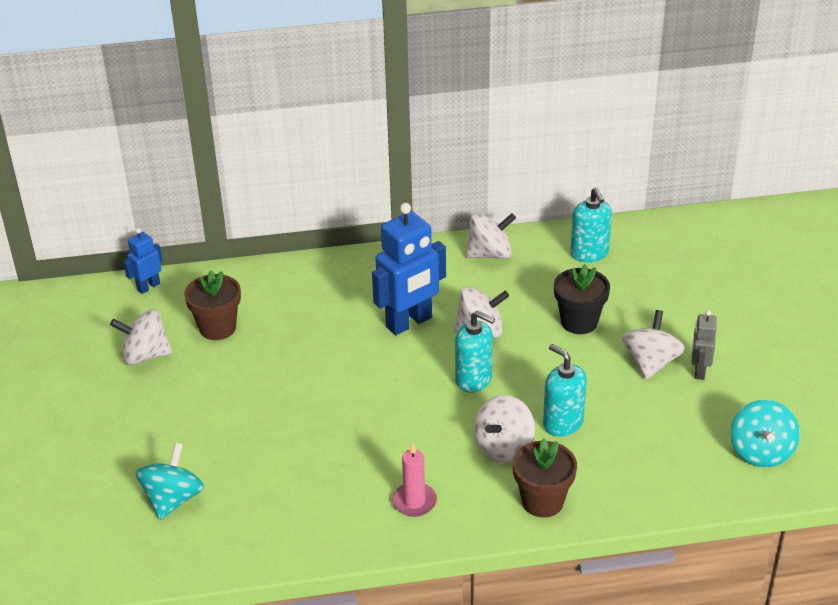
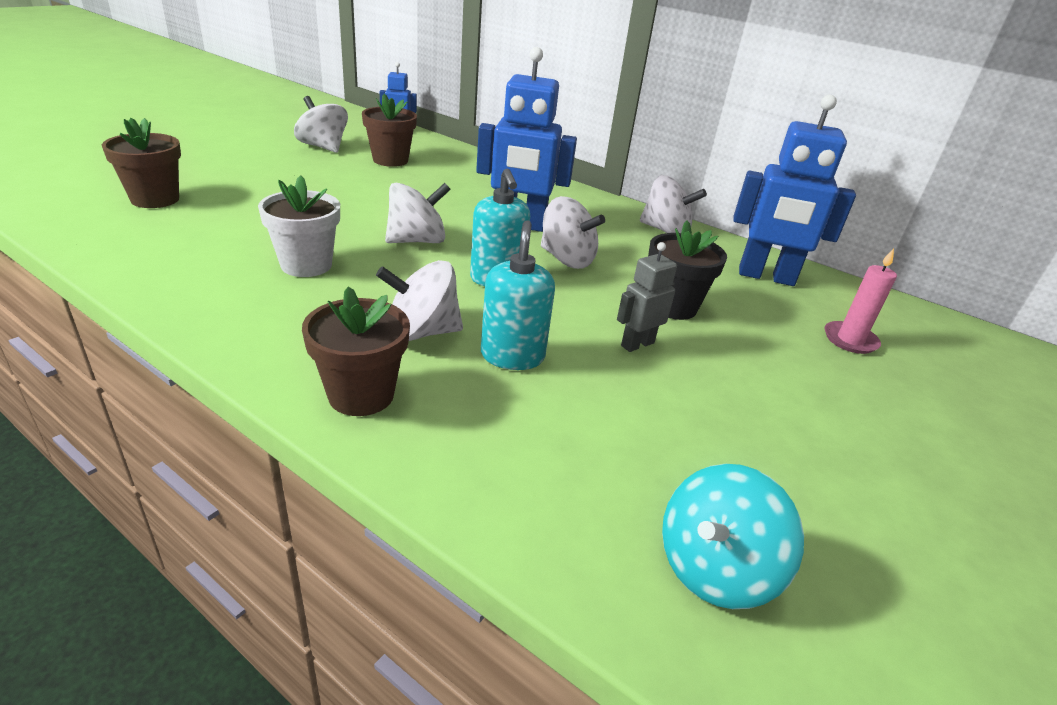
camera: 40 degrees right, 5 degrees down
(173, 499) = (155, 199): turquoise spinning top -> brown flower pot
(369, 460) = (306, 265): none -> white flower pot
(414, 502) = (268, 309): pink candle -> pink candle (850, 340)
(589, 253) = (766, 277): turquoise soap dispenser -> blue robot
(650, 363) = (700, 378): white spinning top -> white spinning top (417, 241)
(699, 371) = (753, 423): grey robot -> grey robot (637, 344)

